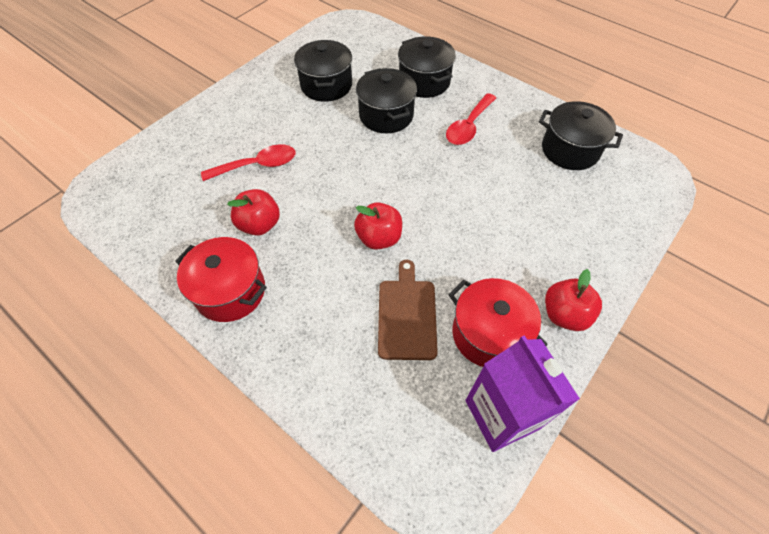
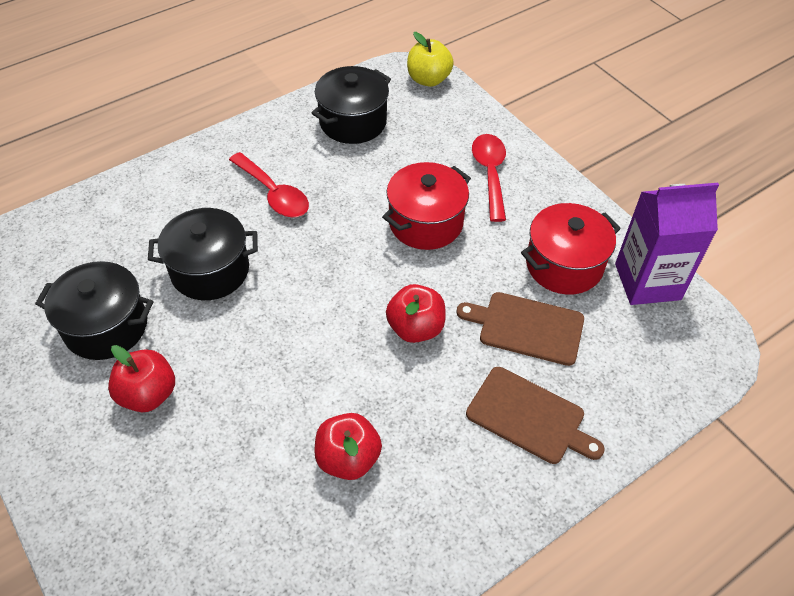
camera: 75 degrees left, 5 degrees down
(230, 291) = (448, 509): red pot -> red pot (425, 222)
(257, 165) = (233, 446): red spoon -> red spoon (490, 174)
(319, 332) = (529, 417): none -> brown cutting board
(424, 82) = (167, 213): black pot -> none
(564, 314) = (555, 201): red apple -> red apple (148, 394)
(658, 186) = (428, 79): none -> yellow apple

